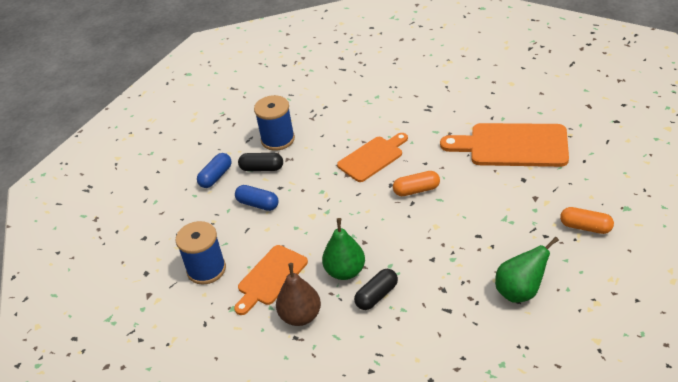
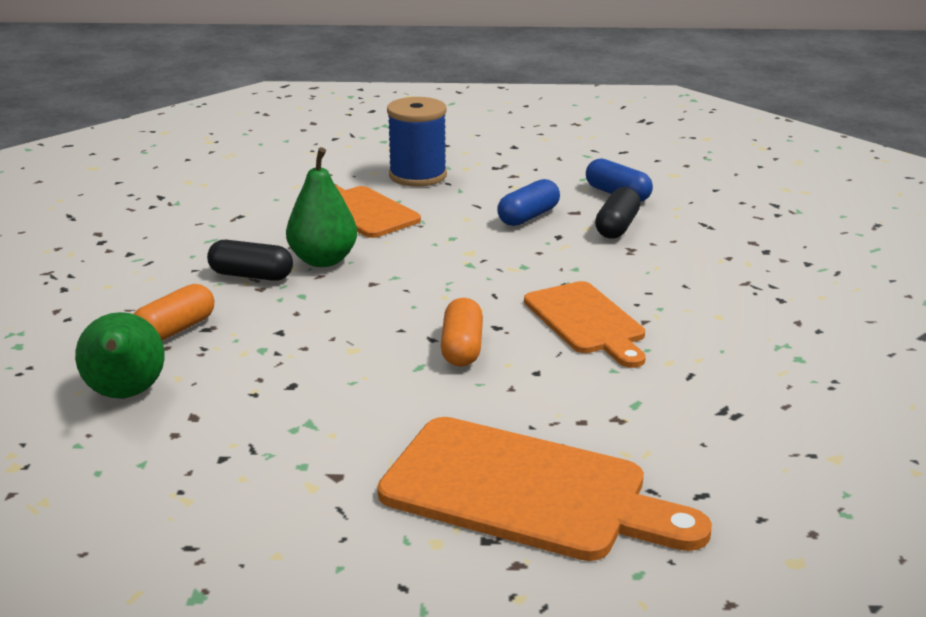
camera: 100 degrees right, 15 degrees down
(278, 139) = (692, 246): blue spool -> none
(300, 316) = (271, 222): brown pear -> none
(376, 296) = (251, 275): black capsule -> black capsule turned 45 degrees counterclockwise
(512, 145) = (526, 492): orange cutting board -> orange cutting board turned 90 degrees clockwise
(585, 227) = (196, 514): orange capsule -> orange capsule (175, 330)

